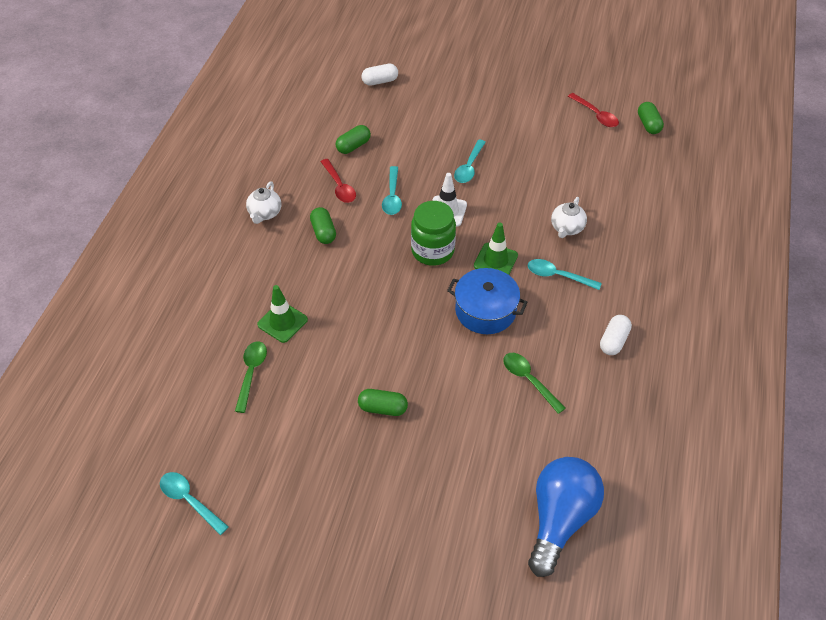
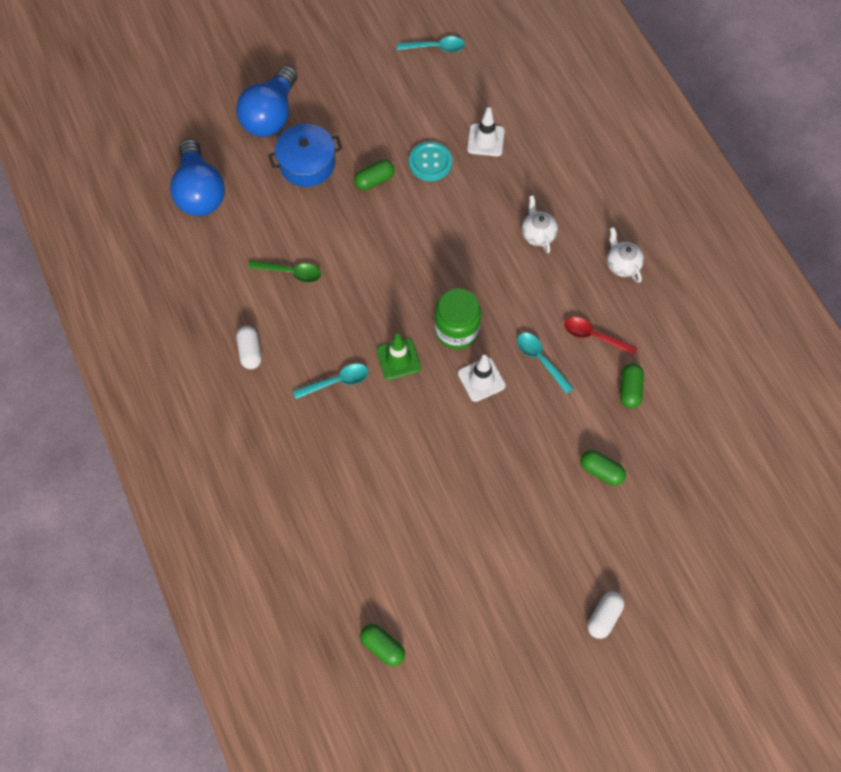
camera: 140 degrees right, 15 degrees up
(251, 373) = (485, 140): green spoon -> white traffic cone
(282, 322) = (505, 189): green traffic cone -> none
(318, 389) = (430, 162): none -> turquoise button
(323, 232) = (558, 282): green capsule -> green capsule (601, 471)
(380, 81) = (693, 493): white capsule -> white capsule (604, 617)
(421, 552) = (271, 115): none -> blue light bulb
(469, 167) = (507, 446): turquoise spoon -> none
(485, 310) = (368, 306): blue pot -> blue pot (307, 164)
(566, 228) = (366, 439): white teapot -> white teapot (537, 234)
(595, 115) = (445, 618): red spoon -> none

